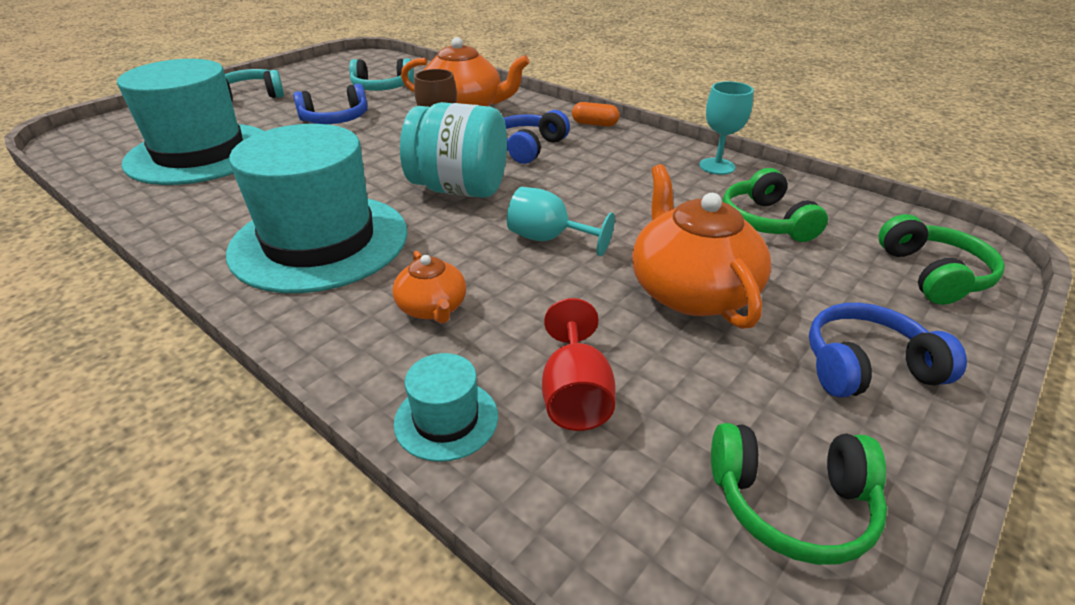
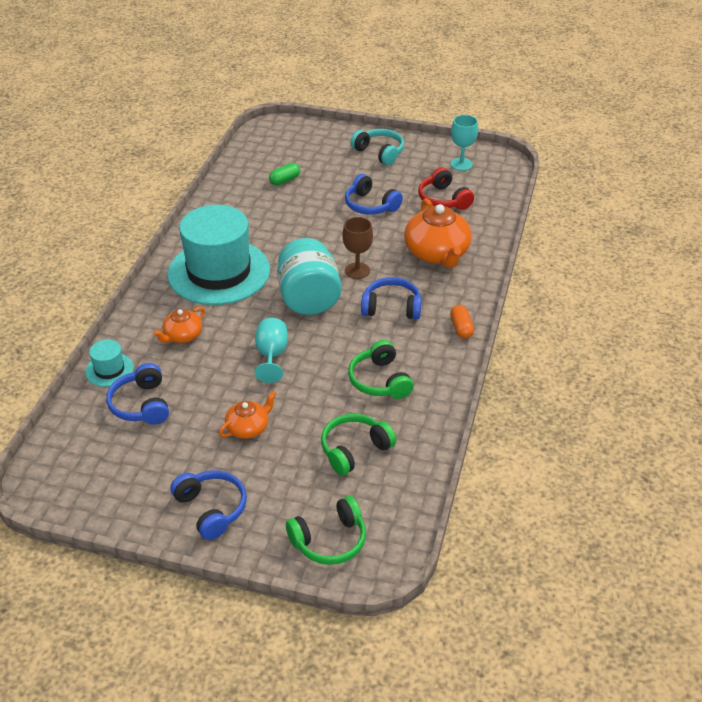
camera: 65 degrees right, 5 degrees up
(200, 153) = (284, 180): turquoise hat -> green capsule
(382, 88) = (443, 199): turquoise headphones -> red headphones
(575, 395) = (141, 404): red goblet -> blue headphones
(691, 291) = (248, 428): orange teapot -> orange teapot, size x0.54
(717, 166) = (429, 411): turquoise goblet -> turquoise goblet (461, 164)
(791, 503) = (104, 487): green headphones -> green headphones (379, 380)

